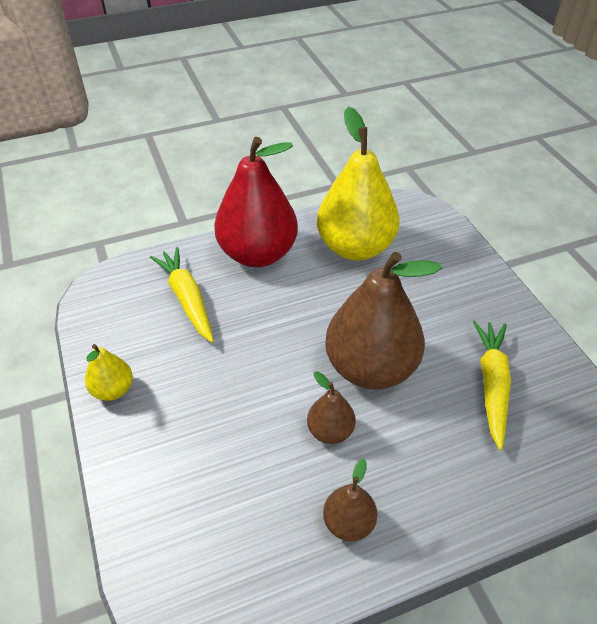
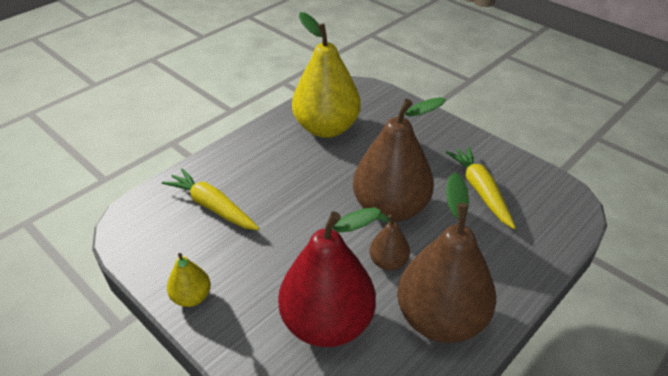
camera: 25 degrees left, 5 degrees down
(257, 254) = (251, 155): red pear -> red pear (327, 323)
(348, 523) = (440, 319): brown pear -> brown pear, size x2.14

